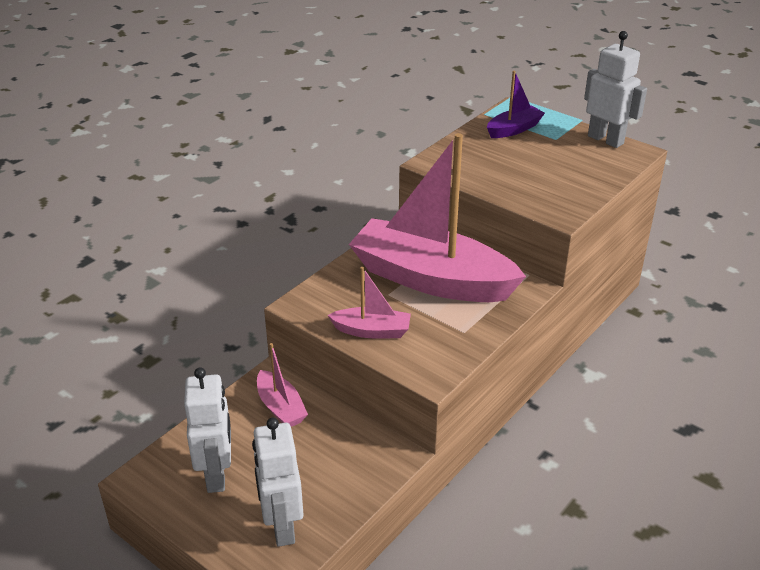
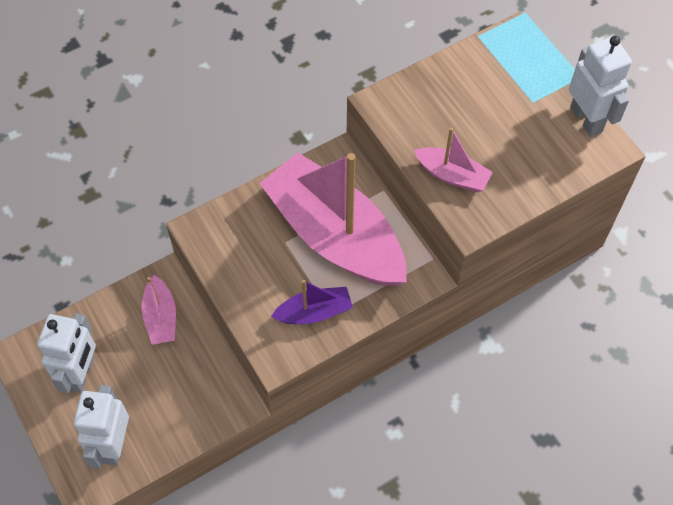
camera: 20 degrees right, 25 degrees up
(372, 331) = (249, 285): pink boat -> pink boat (452, 175)
(514, 129) = (496, 73): purple boat -> purple boat (314, 312)

